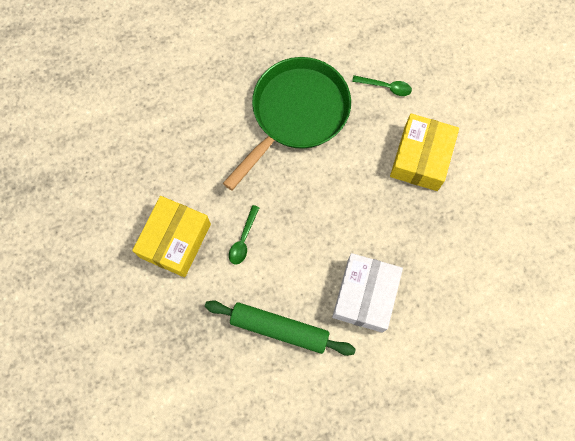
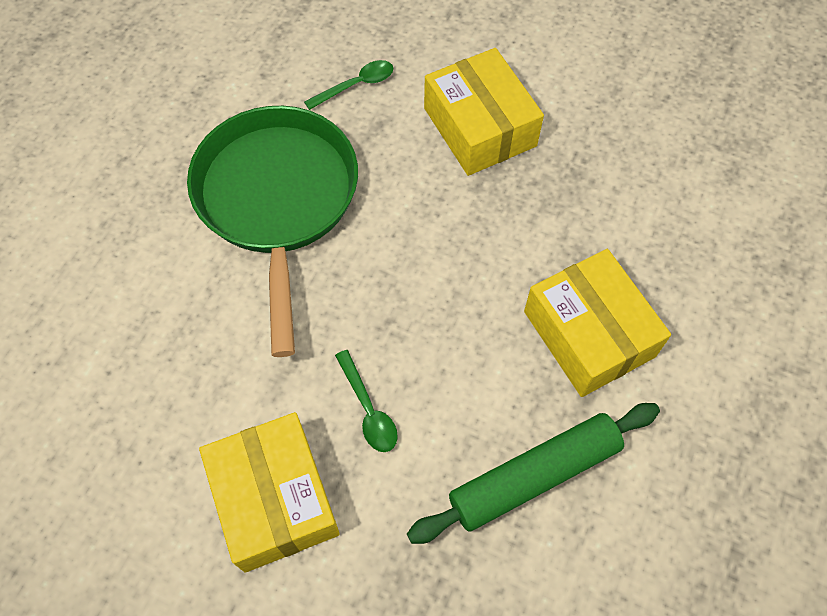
camera: 45 degrees left, 10 degrees down
(365, 295) = (588, 334): white box -> yellow box

